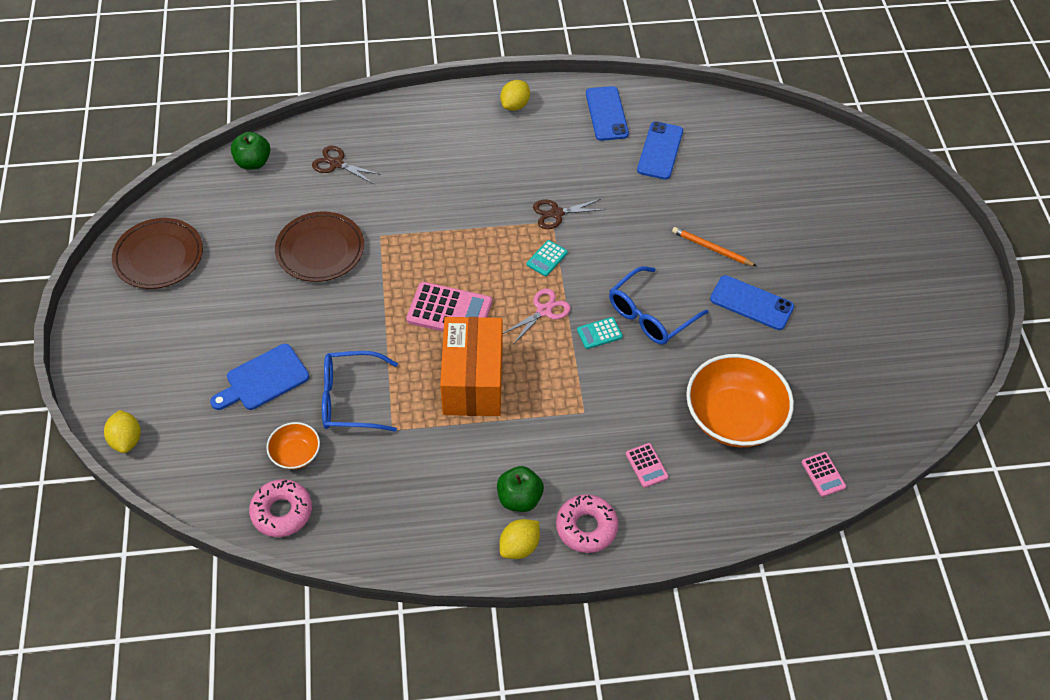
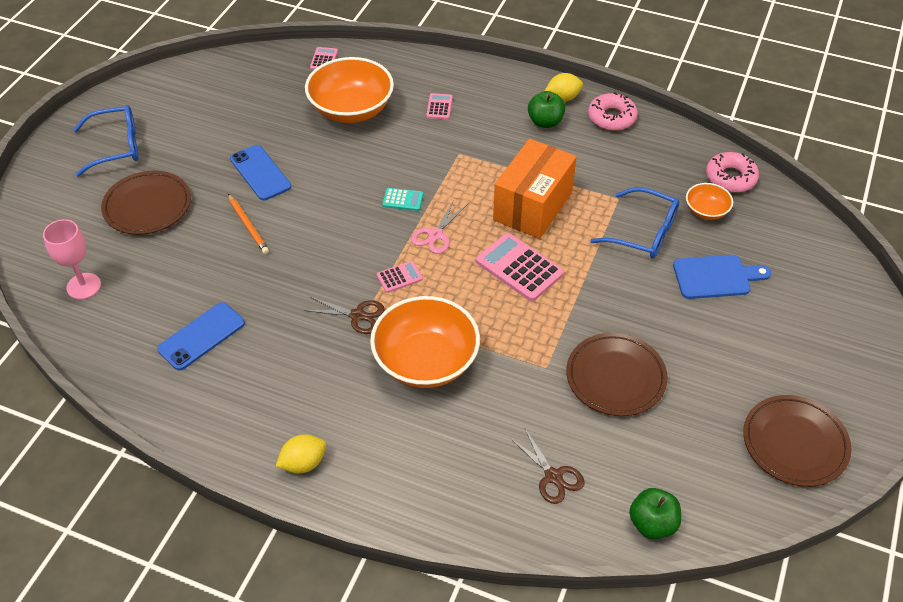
camera: 150 degrees left, 5 degrees down
(126, 440) = (853, 275): yellow lemon -> none
(478, 202) = (426, 361): none -> orange bowl
(544, 311) = (435, 235): pink scissors -> pink scissors turned 45 degrees counterclockwise
(547, 258) = (399, 277): turquoise calculator -> pink calculator
(586, 527) = (509, 91): pink donut -> pink donut (611, 117)
(606, 114) = (214, 404): blue phone -> none
(650, 314) = (349, 197): blue glasses -> blue glasses (116, 147)
(785, 148) = (84, 286): none -> pink goblet
(812, 229) = (147, 206): none -> brown plate

